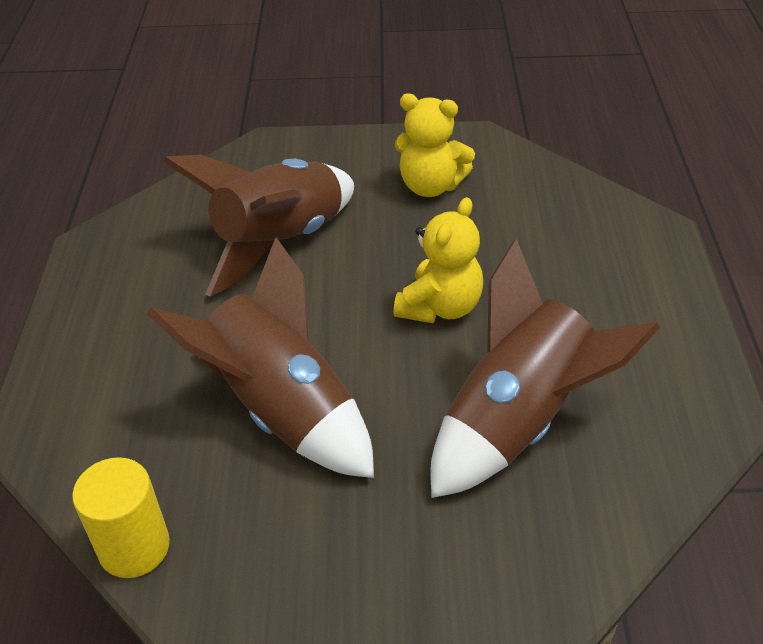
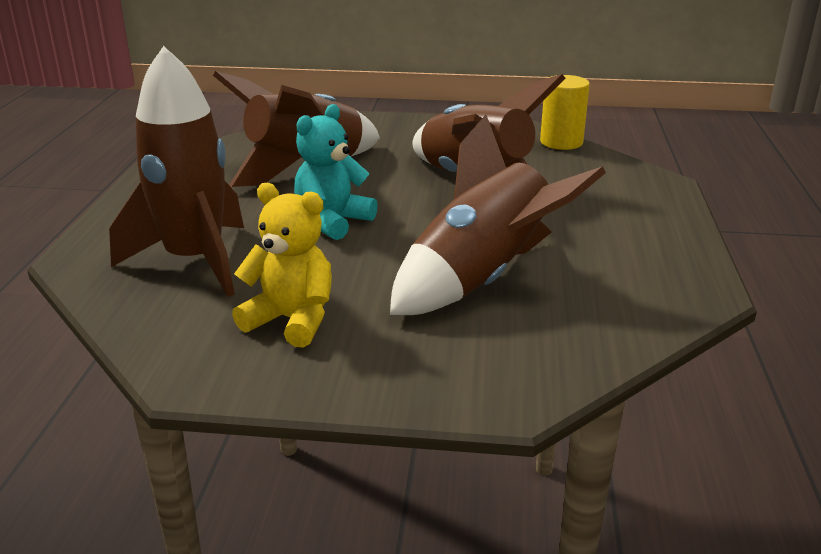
camera: 175 degrees left, 15 degrees down
(440, 307) = (332, 221): yellow teddy bear -> turquoise teddy bear
(548, 237) = (195, 261): none -> brown rocket

